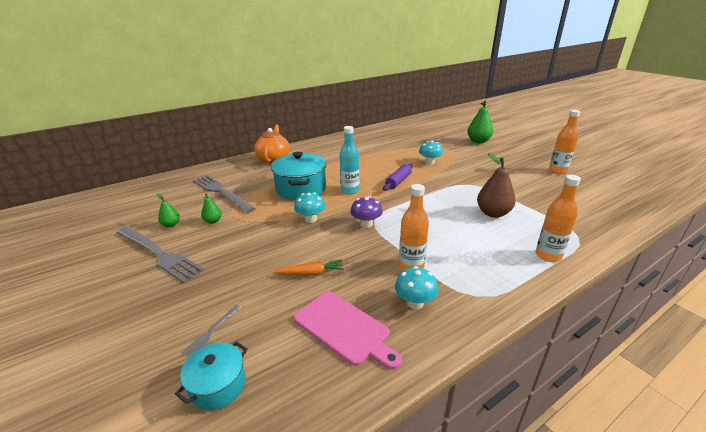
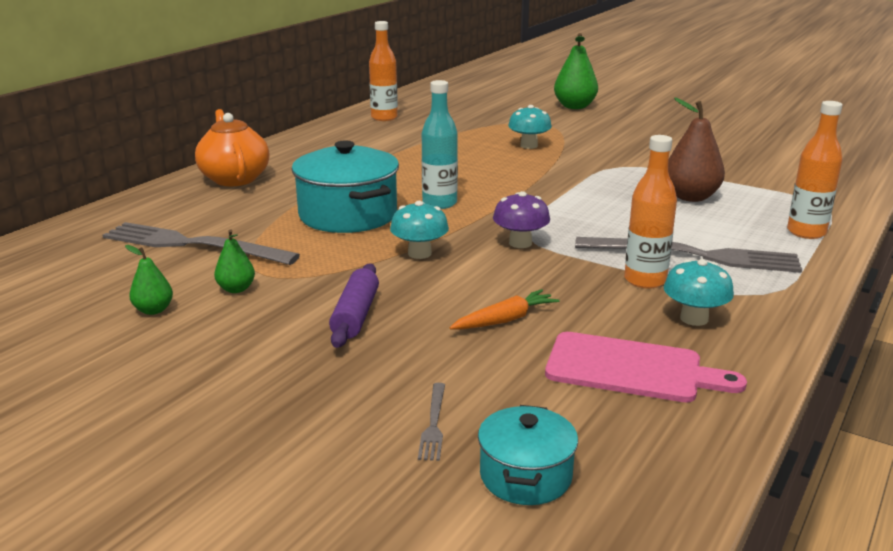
camera: 25 degrees left, 5 degrees down
(159, 254) = (190, 355): grey fork -> grey fork (694, 255)
(398, 181) = (507, 179): purple rolling pin -> purple rolling pin (355, 315)
(557, 170) = (725, 131): orange bottle -> orange bottle (384, 118)

